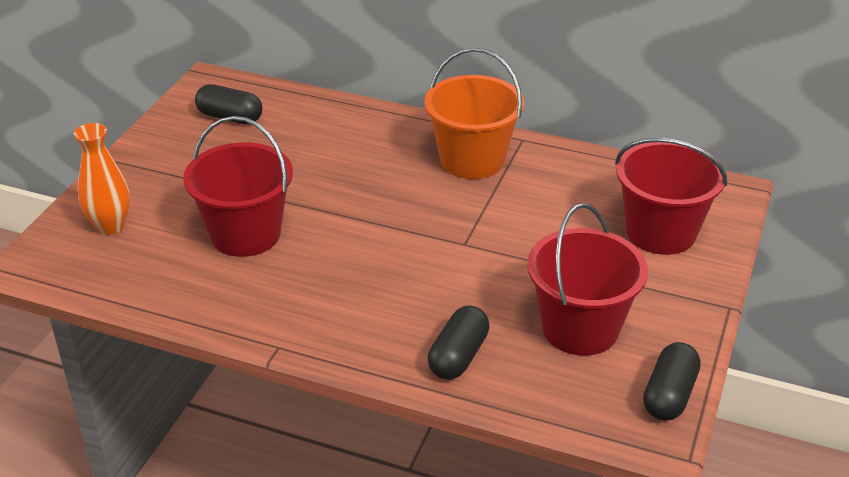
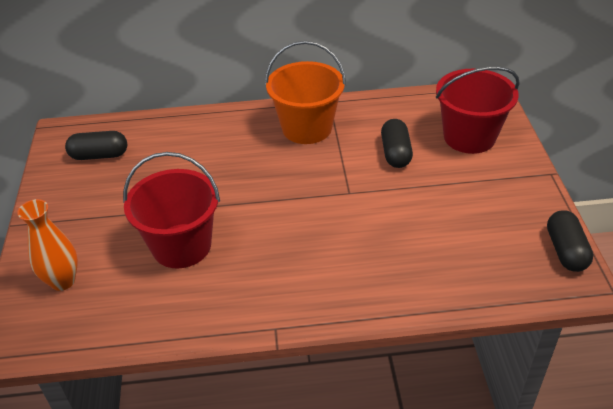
camera: 25 degrees left, 5 degrees up
(458, 356) = (411, 280): black capsule -> black capsule (395, 153)
(580, 328) = (473, 225): red bucket -> none

